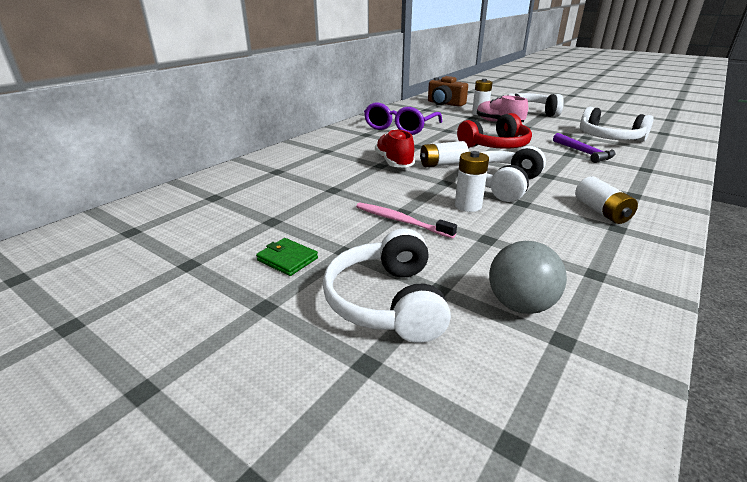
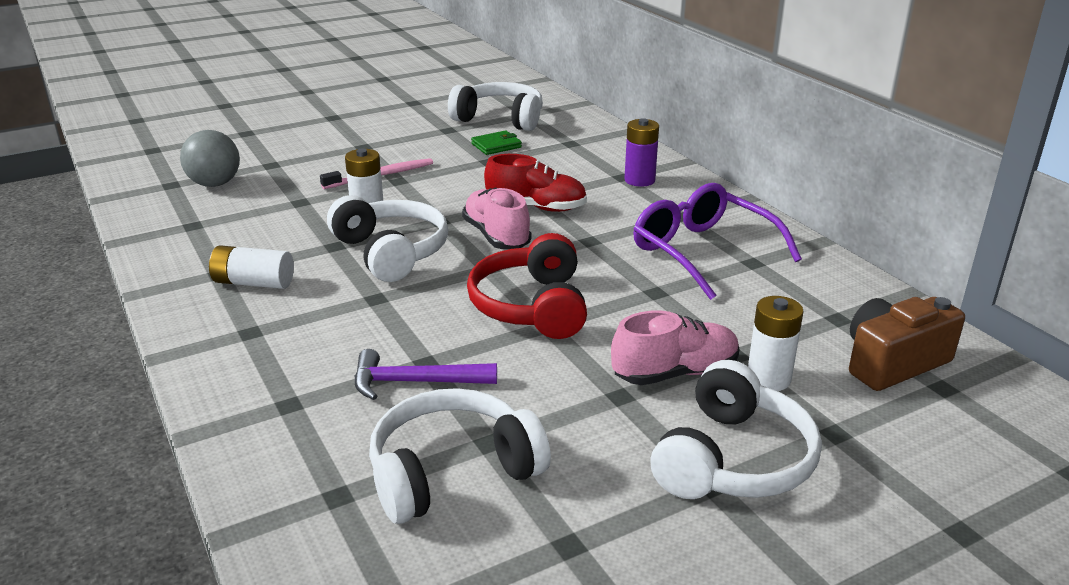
camera: 115 degrees right, 0 degrees up
(287, 259) = (378, 128): green wallet -> green wallet (496, 145)
(328, 146) = (639, 180): none -> purple battery
(387, 301) = (284, 147): white headphones -> white headphones (500, 119)
(442, 164) = (496, 236): white battery -> pink shoe

